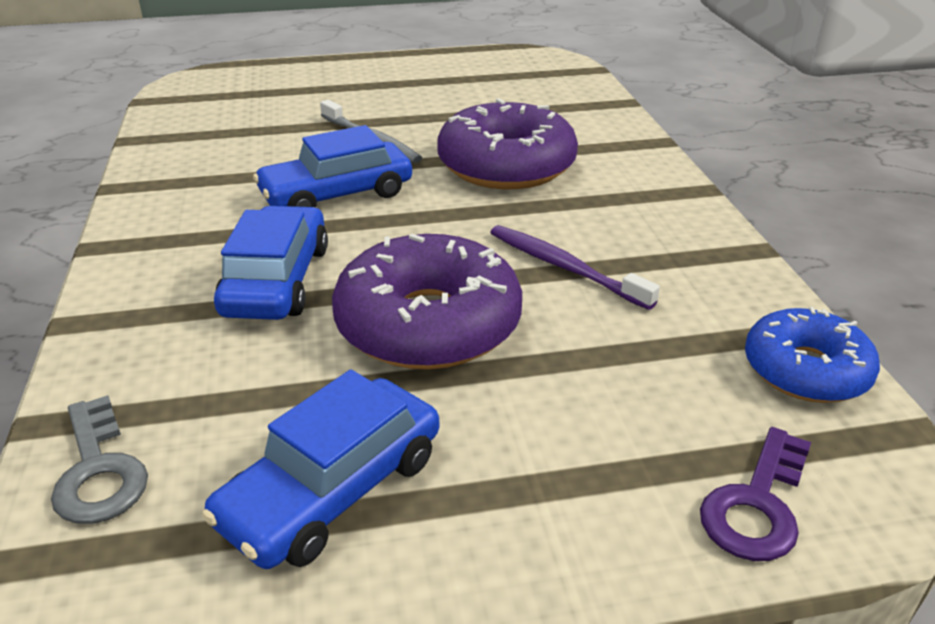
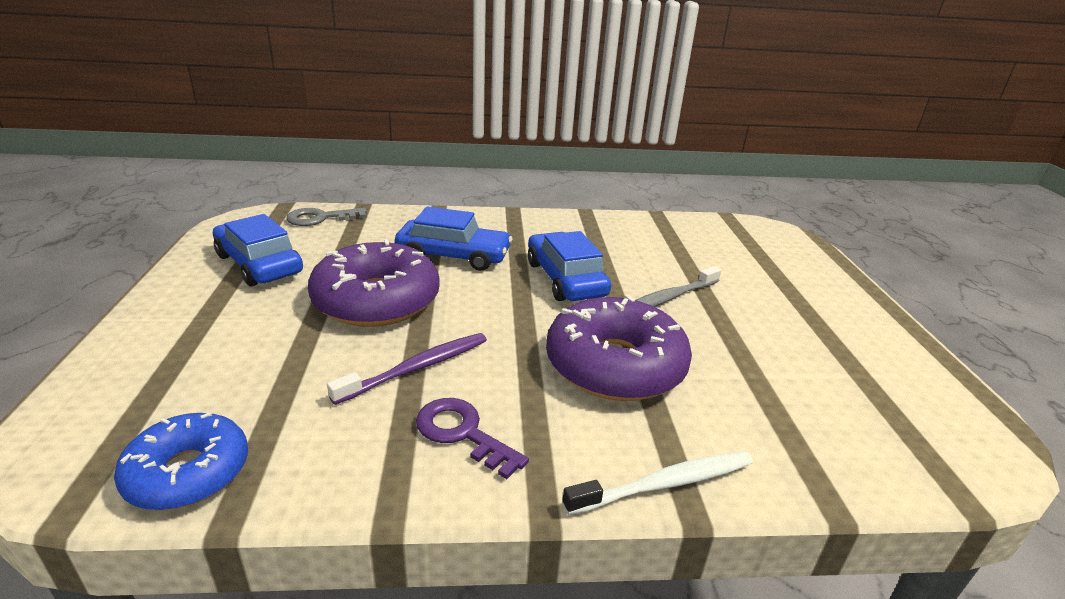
camera: 95 degrees right, 5 degrees down
(644, 148) = (665, 484): none -> white toothbrush
(757, 505) = (102, 395): purple key -> purple key (462, 433)

